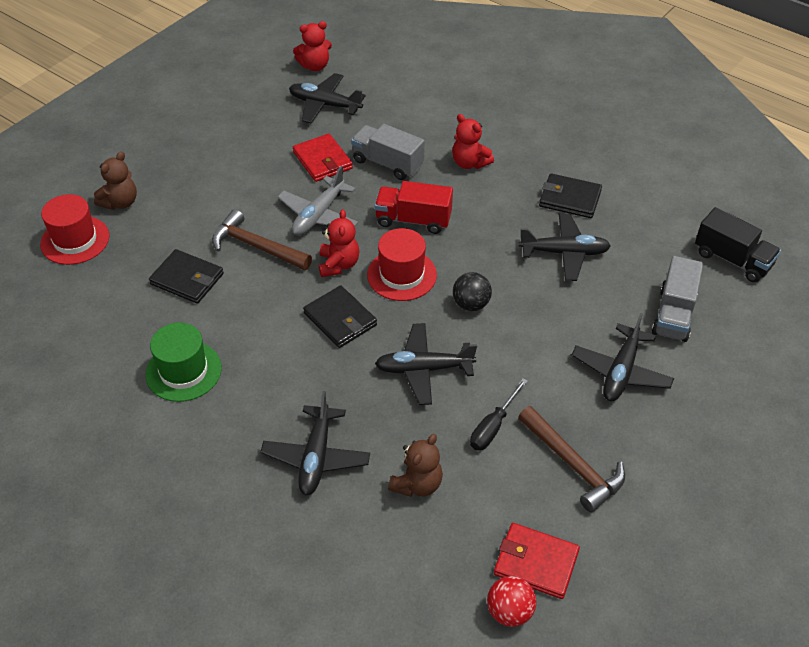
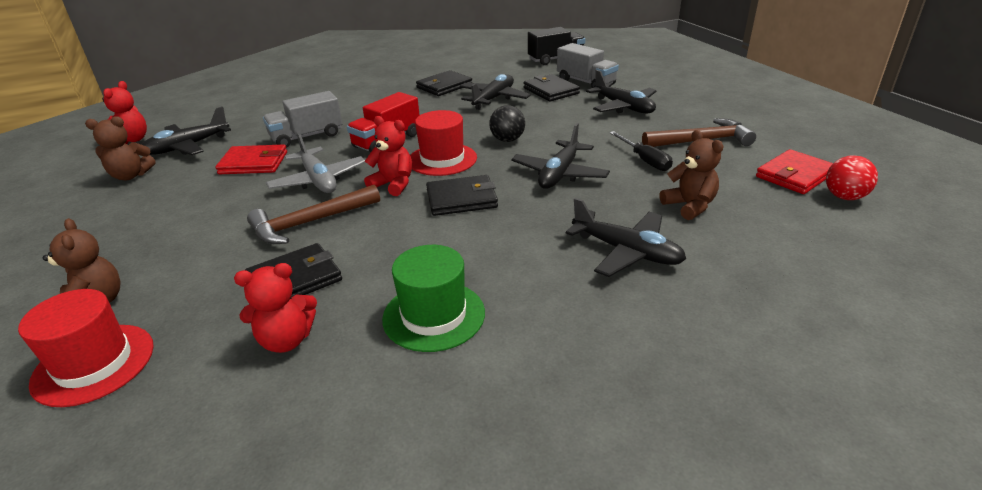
camera: 60 degrees left, 15 degrees down
(264, 107) = (131, 176): none -> brown teddy bear
(469, 163) = (358, 108): red teddy bear -> red teddy bear (286, 340)
(623, 292) = (551, 91): none -> black wallet

